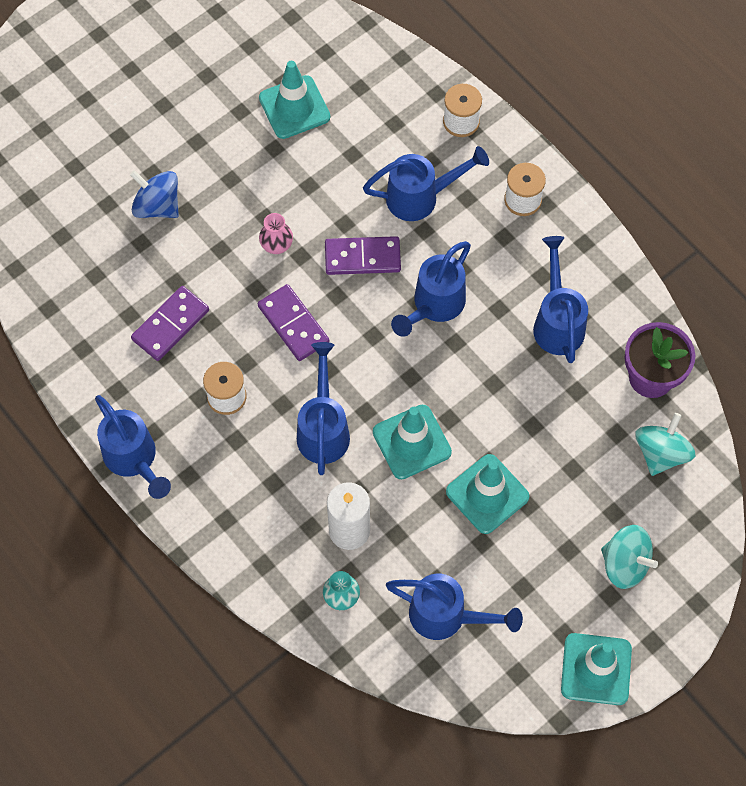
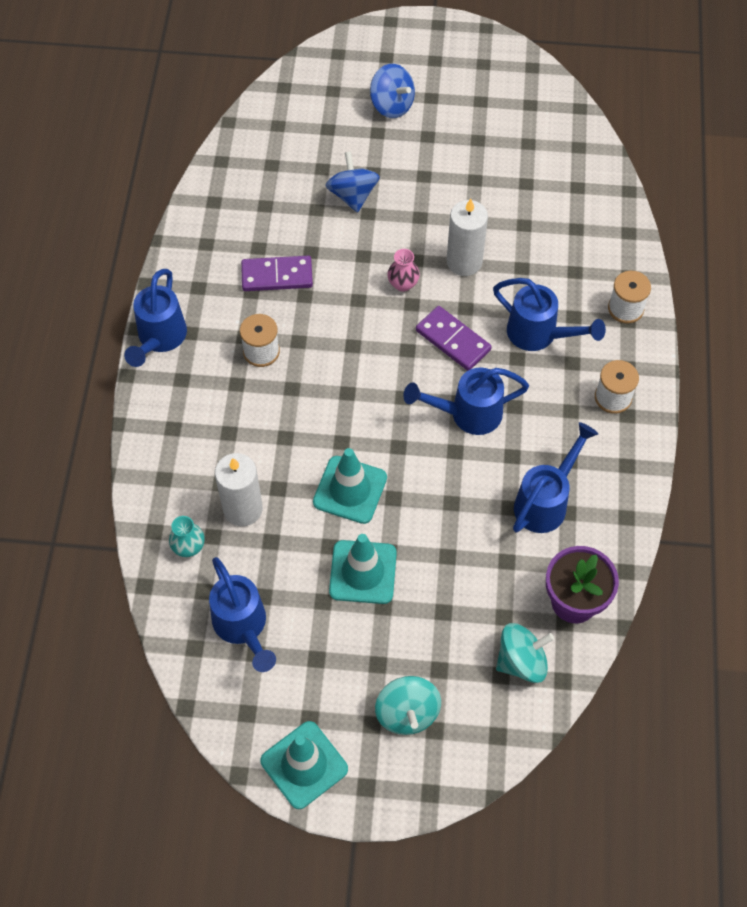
camera: 45 degrees right, 5 degrees down
(105, 102) = (392, 105): none -> blue spinning top
(293, 324) = (357, 343): purple domino -> none
(294, 107) = (515, 206): turquoise traffic cone -> none
(304, 187) = (464, 262): none -> white candle
(323, 428) = (301, 427): blue watering can -> none

